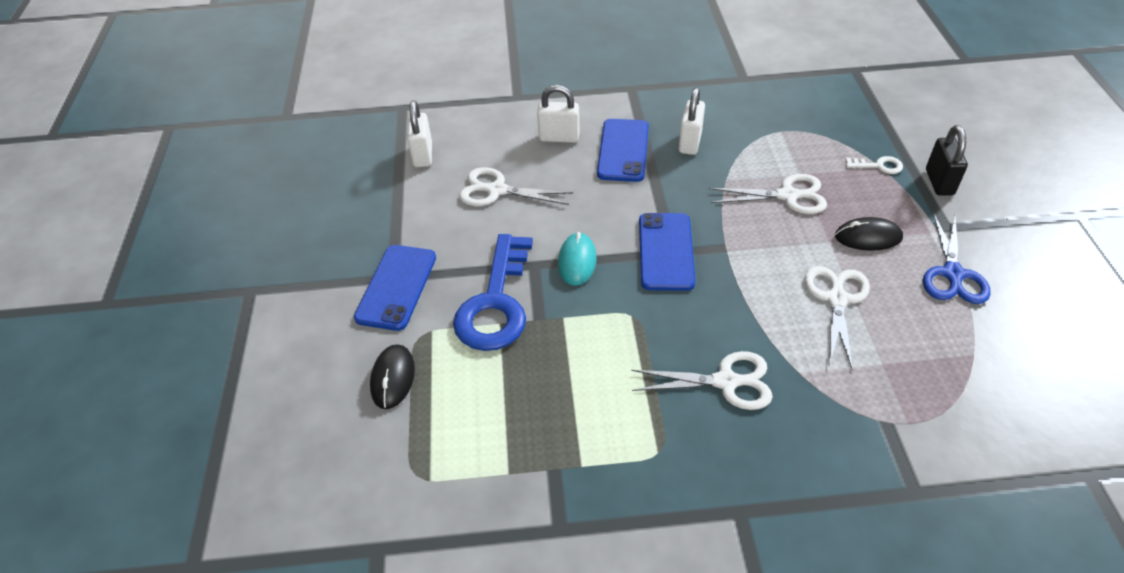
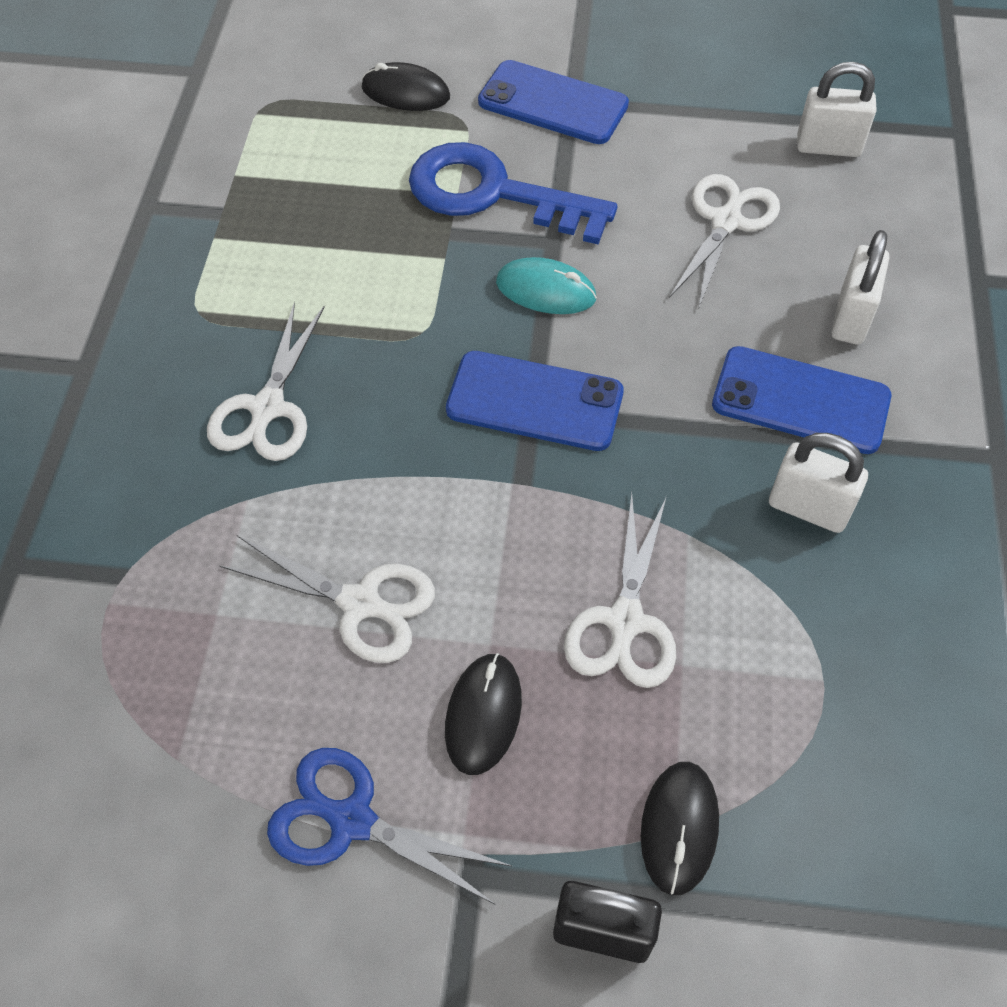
camera: 100 degrees right, 10 degrees up
(878, 166) = (679, 828): white key -> black mouse

